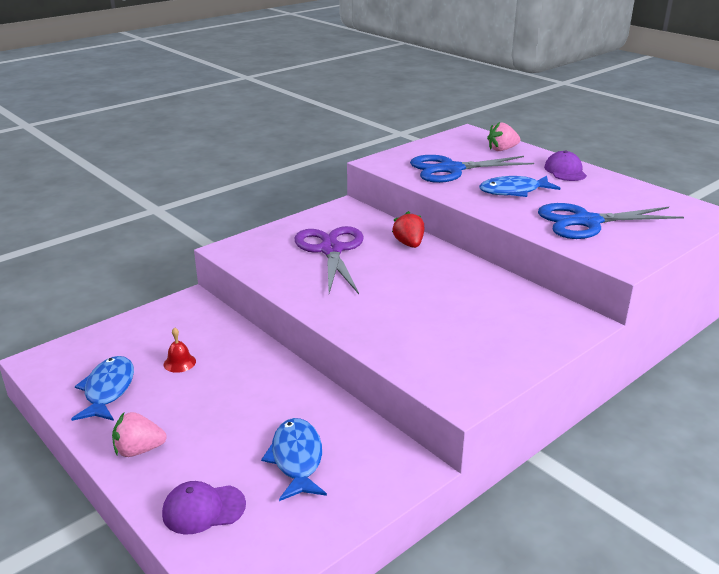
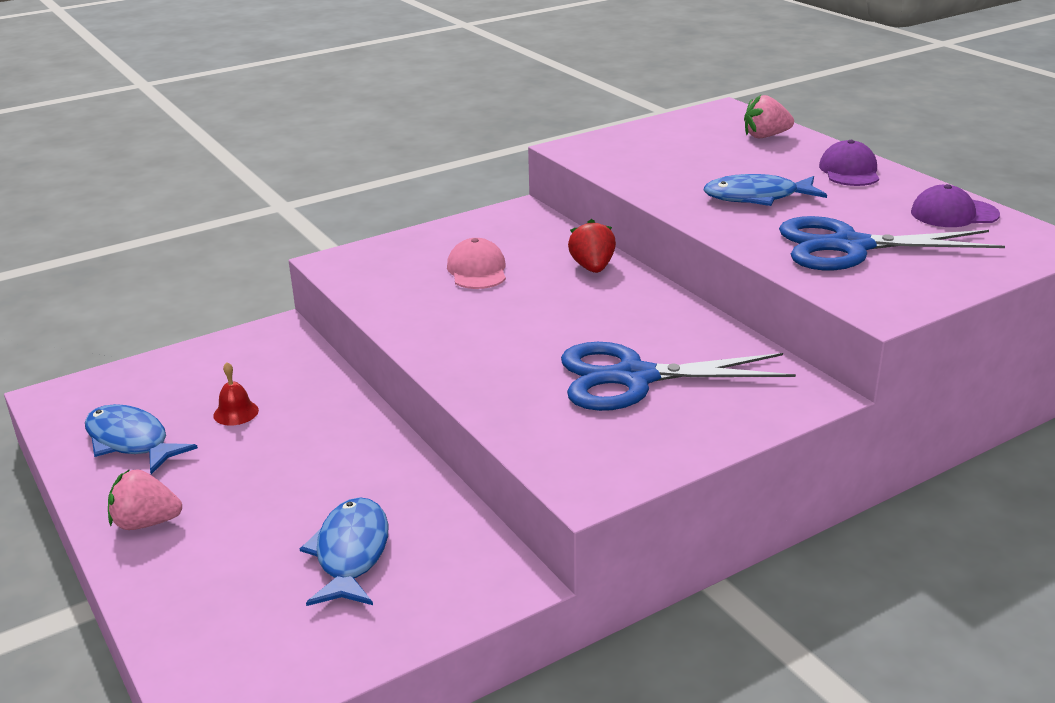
camera: 10 degrees right, 0 degrees up
(108, 390) = (131, 441): blue fish -> blue fish turned 60 degrees counterclockwise
(203, 509) = (205, 607): purple cap -> purple cap (953, 214)
(331, 250) = (477, 270): purple scissors -> pink cap
(451, 169) = (676, 162): blue scissors -> blue scissors (634, 378)

